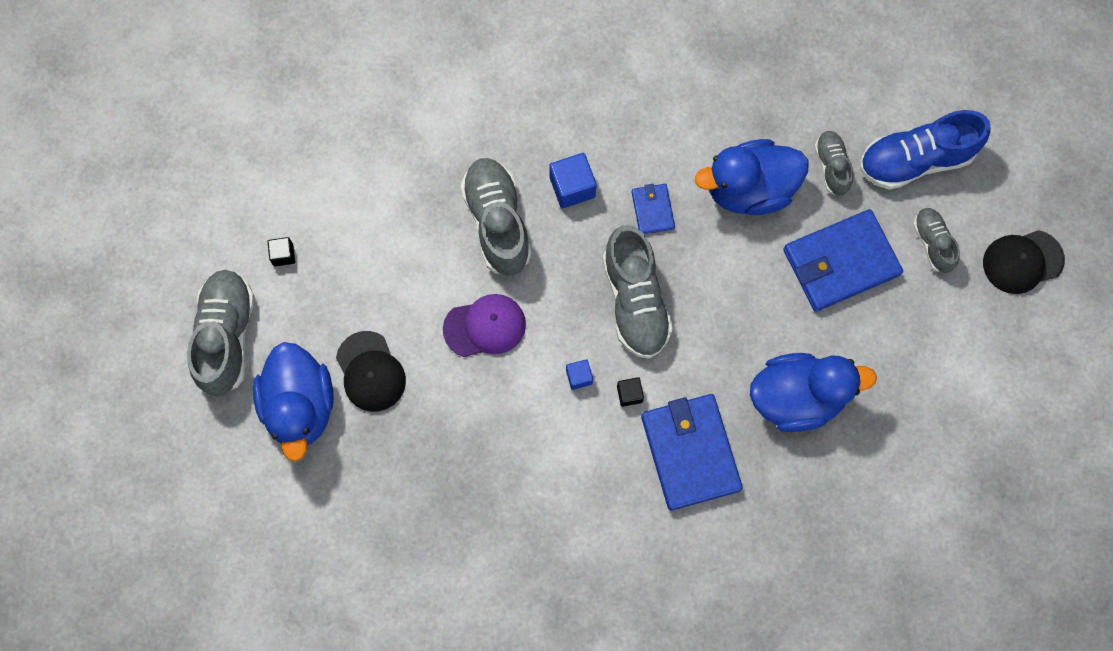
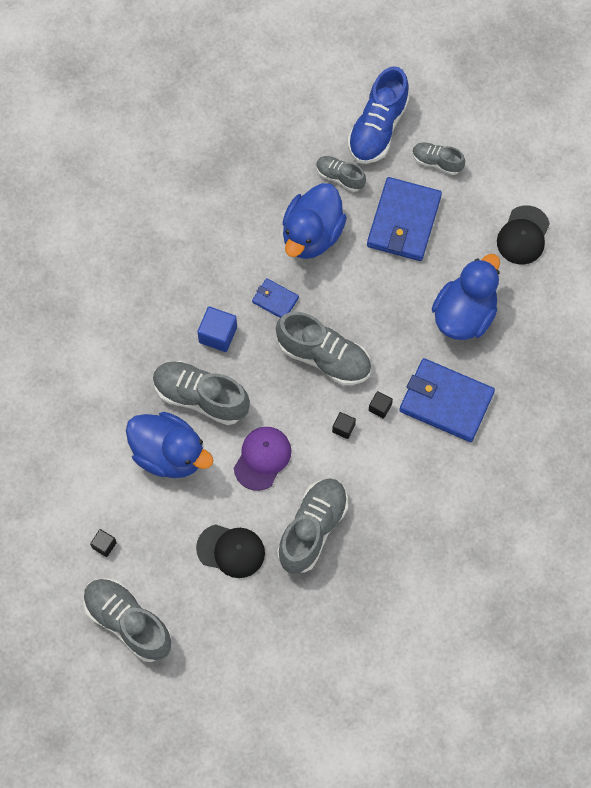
camera: 50 degrees left, 5 degrees down
(300, 406) = (216, 611): blue duck -> blue duck (169, 454)
(454, 430) = (312, 529): none -> grey shoe
(579, 377) = (343, 428): blue cube -> black cube
(1022, 261) = (491, 123): black cap -> black cap (523, 235)

